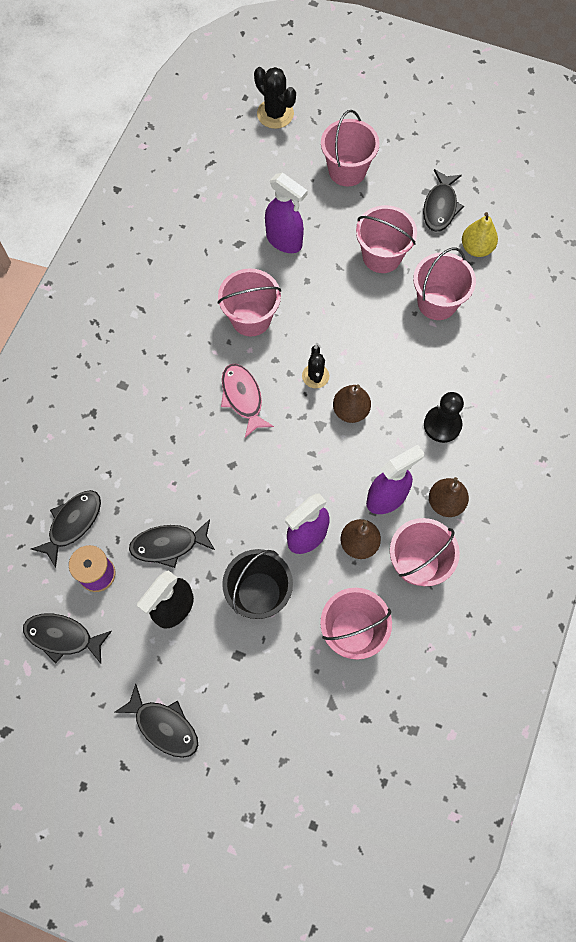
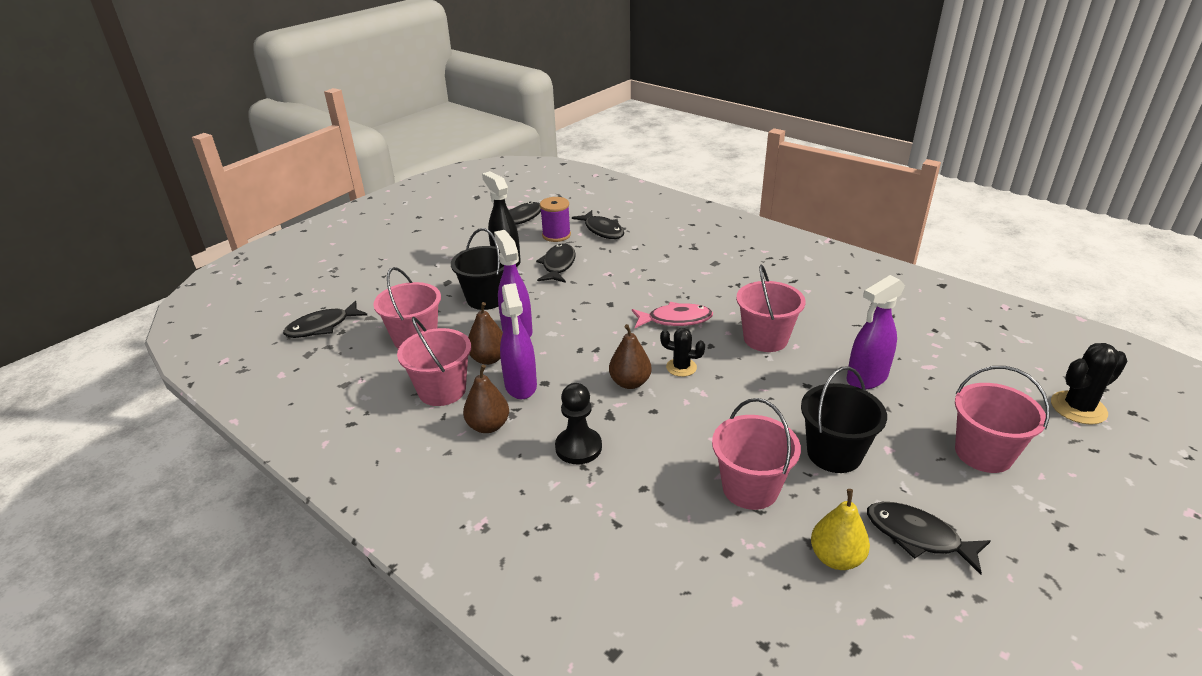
camera: 110 degrees right, 35 degrees down
(164, 726) = (427, 246): black fish -> black fish (322, 327)
(382, 256) = (834, 453): pink bucket -> black bucket

